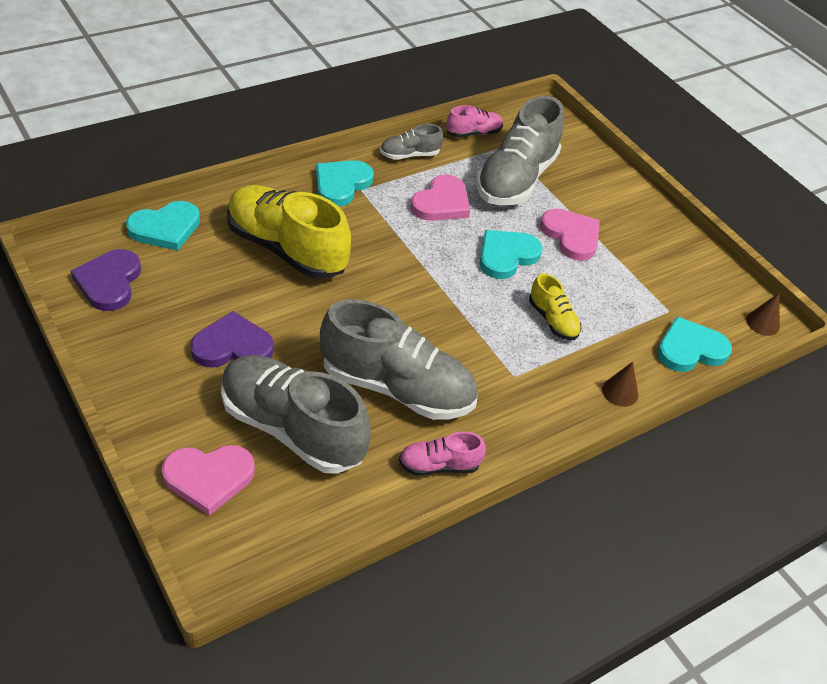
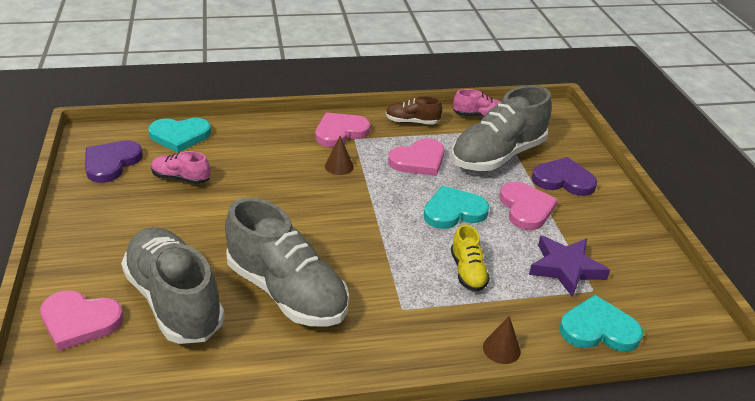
camera: 25 degrees right, 10 degrees down
(232, 346) = (171, 227): purple heart -> purple heart (563, 180)
(286, 249) = (264, 168): yellow shoe -> none
(341, 184) = (340, 132): turquoise heart -> pink heart
(409, 155) = (412, 122): grey shoe -> brown shoe
(439, 465) = (283, 366): pink shoe -> pink shoe (181, 178)
(636, 294) = (566, 268): none -> purple star
(762, 323) = (693, 324): brown cone -> brown cone (339, 166)

